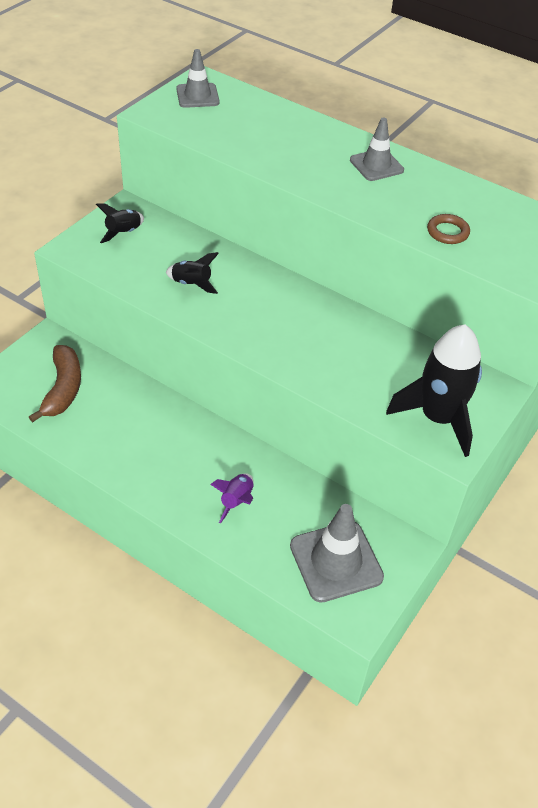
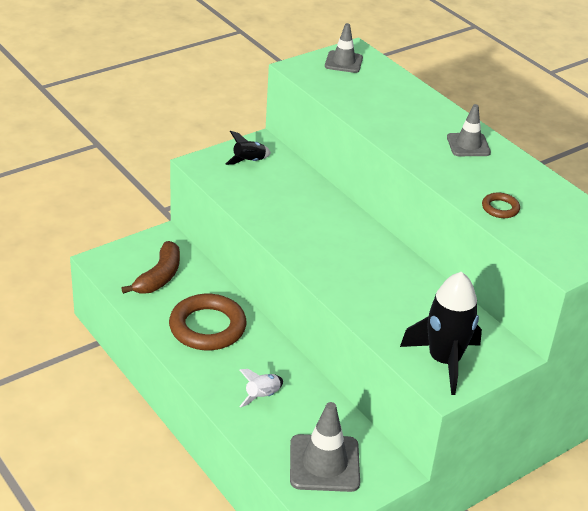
camera: 20 degrees right, 10 degrees down
(142, 435) = (207, 327): none -> brown ring
(192, 284) = (286, 211): black rocket -> none
(236, 501) = (262, 396): purple rocket -> white rocket

